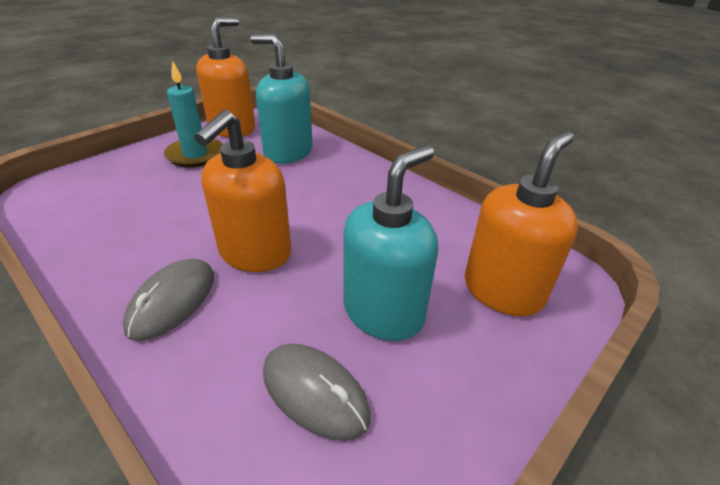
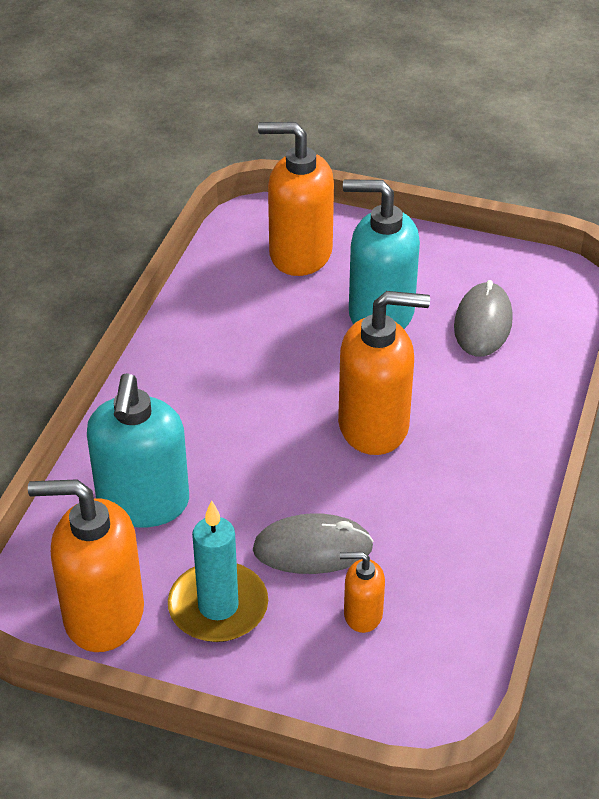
camera: 115 degrees left, 5 degrees up
(124, 193) = (362, 614): none -> orange soap dispenser
(172, 301) = (476, 447): grey mouse -> grey mouse (312, 548)

